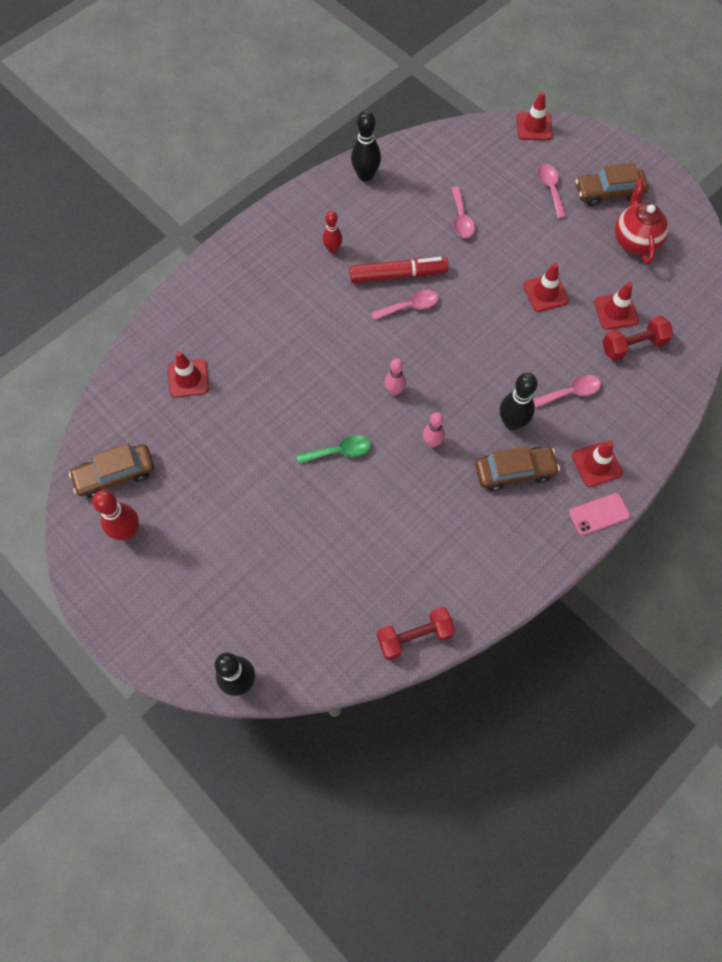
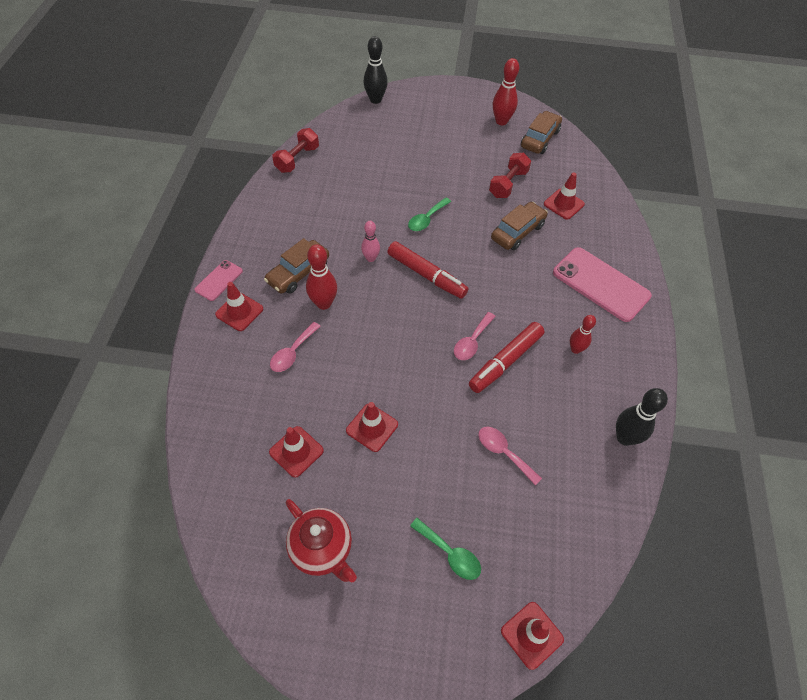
camera: 140 degrees right, 10 degrees down
(250, 283) = (600, 284): none -> pink phone
(394, 391) = (426, 275): pink bowling pin -> red marker
(512, 423) = (323, 303): black bowling pin -> red bowling pin
(550, 189) = (450, 553): pink spoon -> green spoon
(608, 192) = (387, 596): brown car -> brown car (517, 232)
(633, 346) = (261, 427): red dumbbell -> red dumbbell (508, 184)

